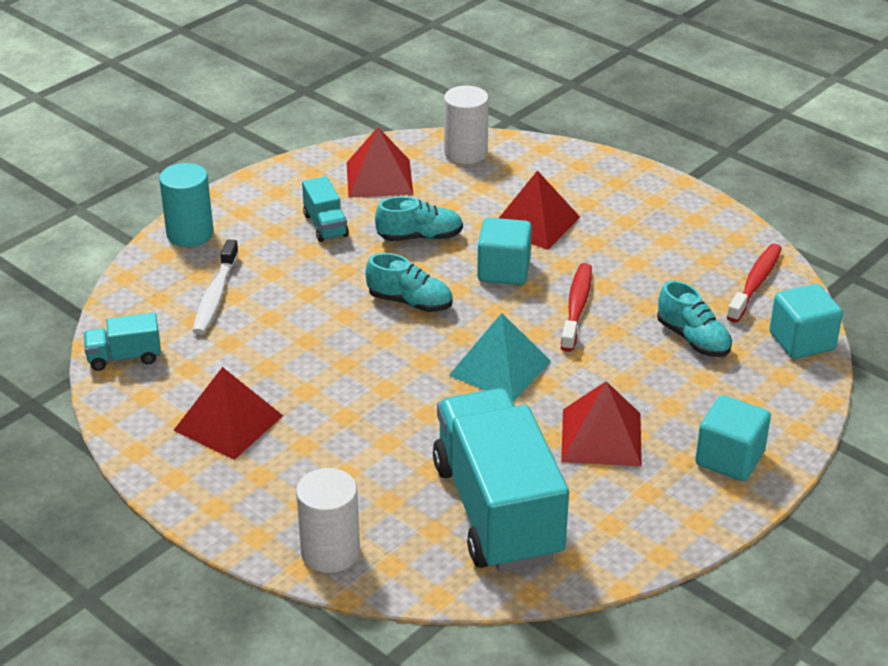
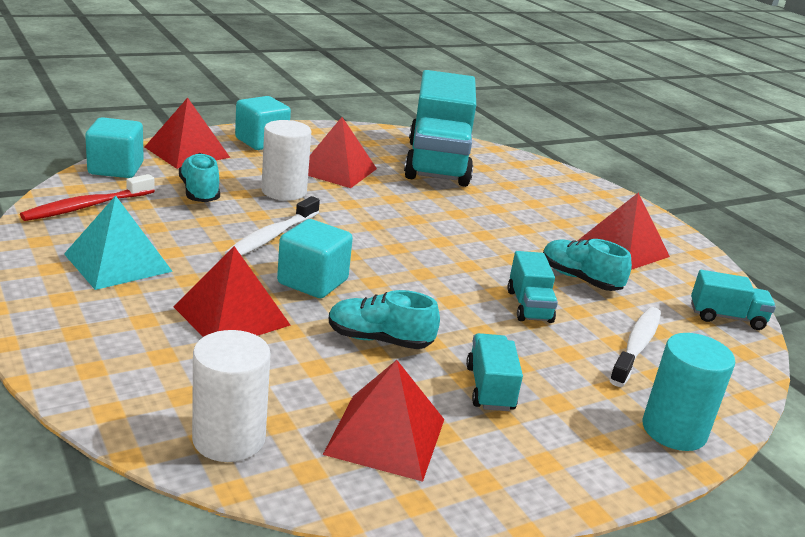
camera: 165 degrees left, 10 degrees down
(314, 307) = (529, 306): none -> turquoise truck
(330, 552) = (555, 176): white cylinder -> white cylinder (284, 191)
(410, 302) = (429, 283): turquoise shoe -> turquoise shoe (580, 279)
(499, 368) = (379, 220): turquoise pyramid -> turquoise pyramid (118, 262)
(577, 307) = (271, 236): red toothbrush -> white toothbrush
(777, 399) = (187, 152): none -> red pyramid

